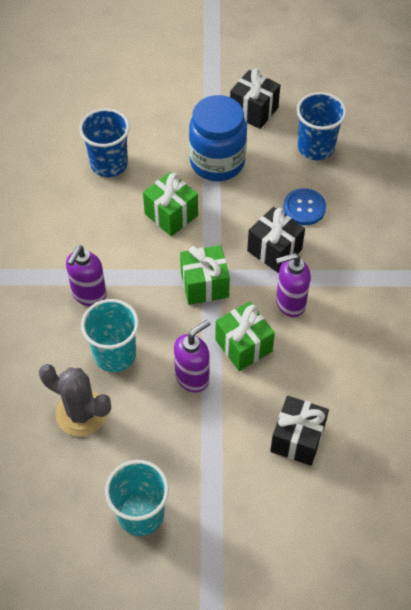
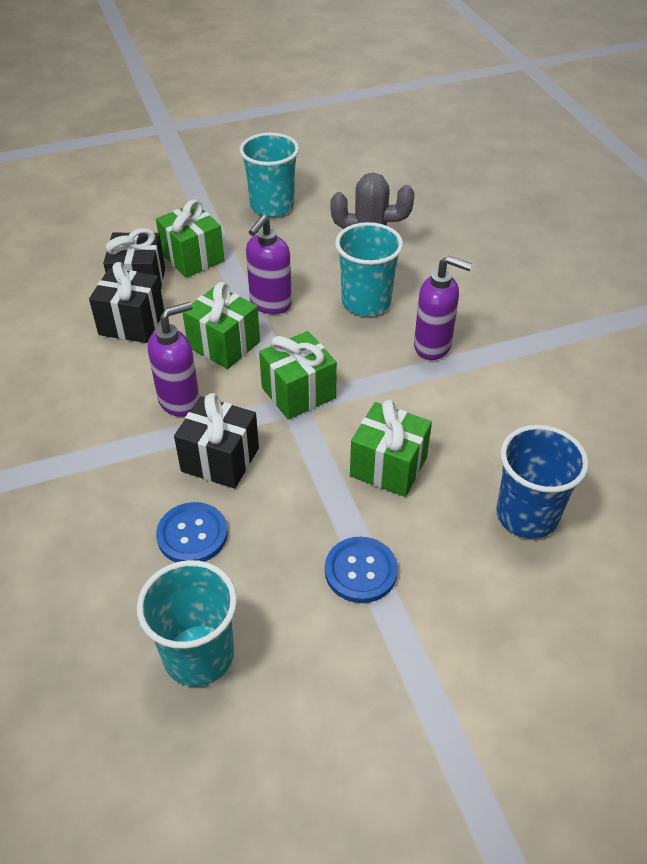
camera: 160 degrees right, 10 degrees down
(89, 295) = (433, 346): purple soap dispenser -> purple soap dispenser turned 105 degrees clockwise
(217, 162) = (361, 571): blue jar -> blue button
(241, 459) = (193, 258): none -> green gift
(254, 111) = (341, 702): black gift -> black gift (132, 323)
(315, 147) = (199, 655): blue cup -> turquoise cup

